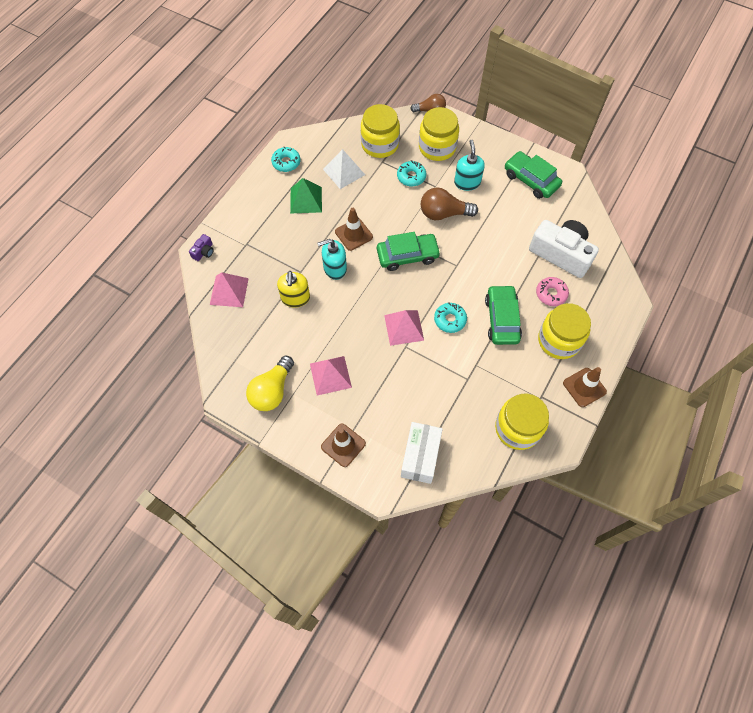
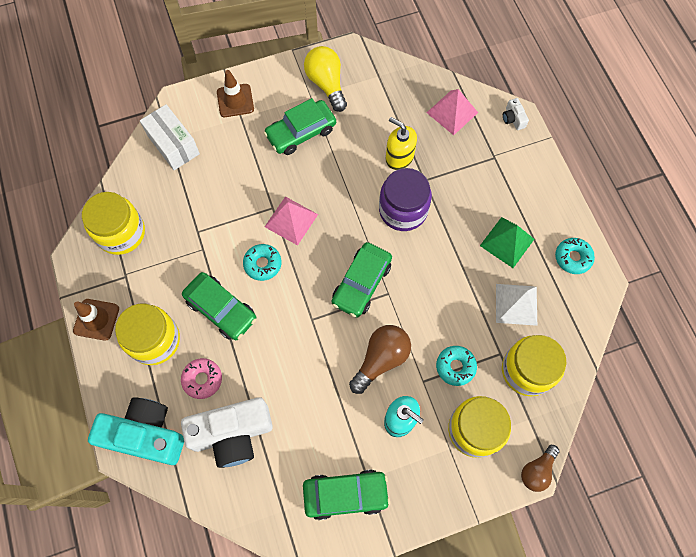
camera: 130 degrees right, 5 degrees up
(204, 252) = (513, 118): purple camera -> white camera
(330, 375) = (301, 132): pink pyramid -> green car
(335, 268) = (403, 210): turquoise soap dispenser -> purple jar
(354, 234) = (428, 254): brown traffic cone -> none
(610, 297) = (145, 434): none -> turquoise camera

